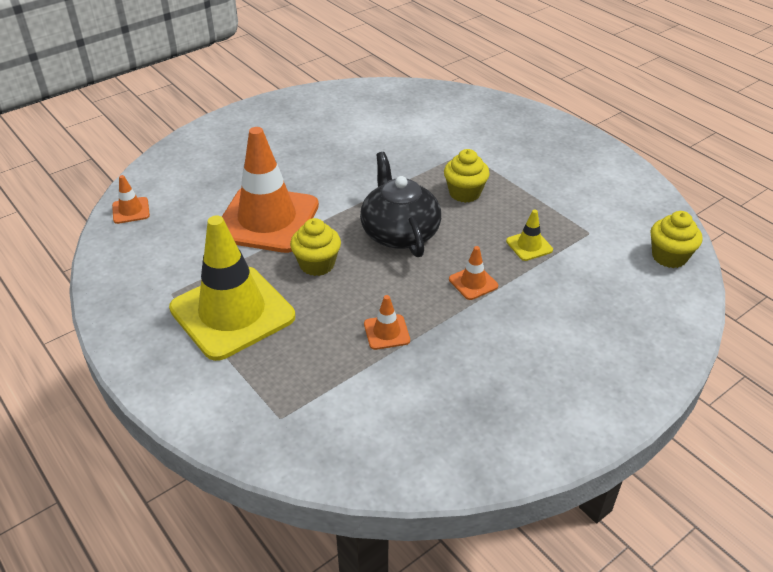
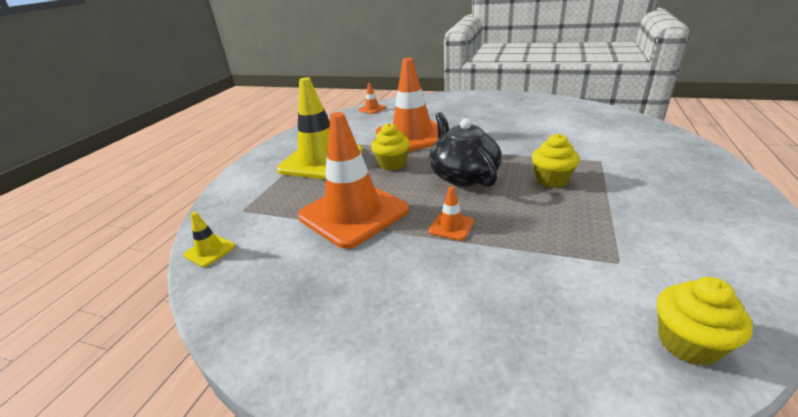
camera: 60 degrees right, 10 degrees down
(386, 332) = (353, 213): orange traffic cone -> orange traffic cone, size x2.46
(399, 233) = (463, 175): black teapot -> black teapot turned 60 degrees counterclockwise
(529, 245) = (539, 234): yellow traffic cone -> yellow traffic cone (210, 251)

